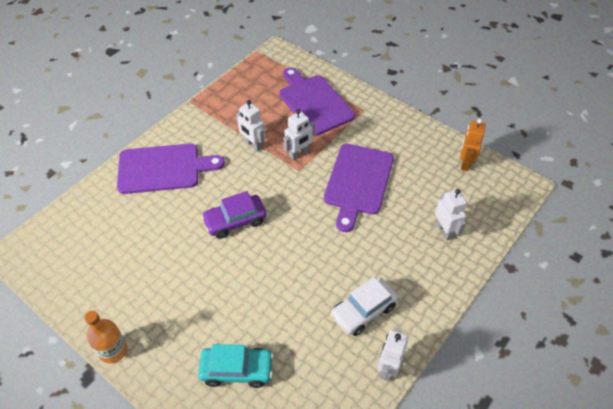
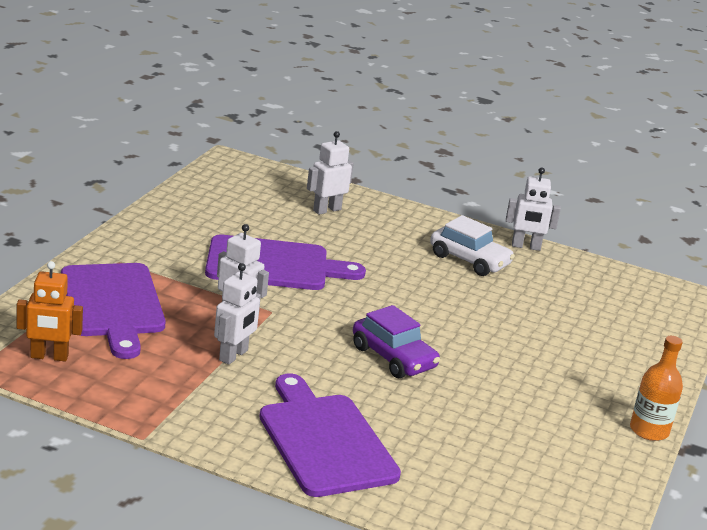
camera: 110 degrees left, 25 degrees down
(237, 370) = (599, 335): turquoise car -> none
(314, 102) = (113, 304): purple cutting board -> purple cutting board turned 60 degrees counterclockwise
(465, 163) = (206, 192): orange robot -> orange robot (49, 357)

